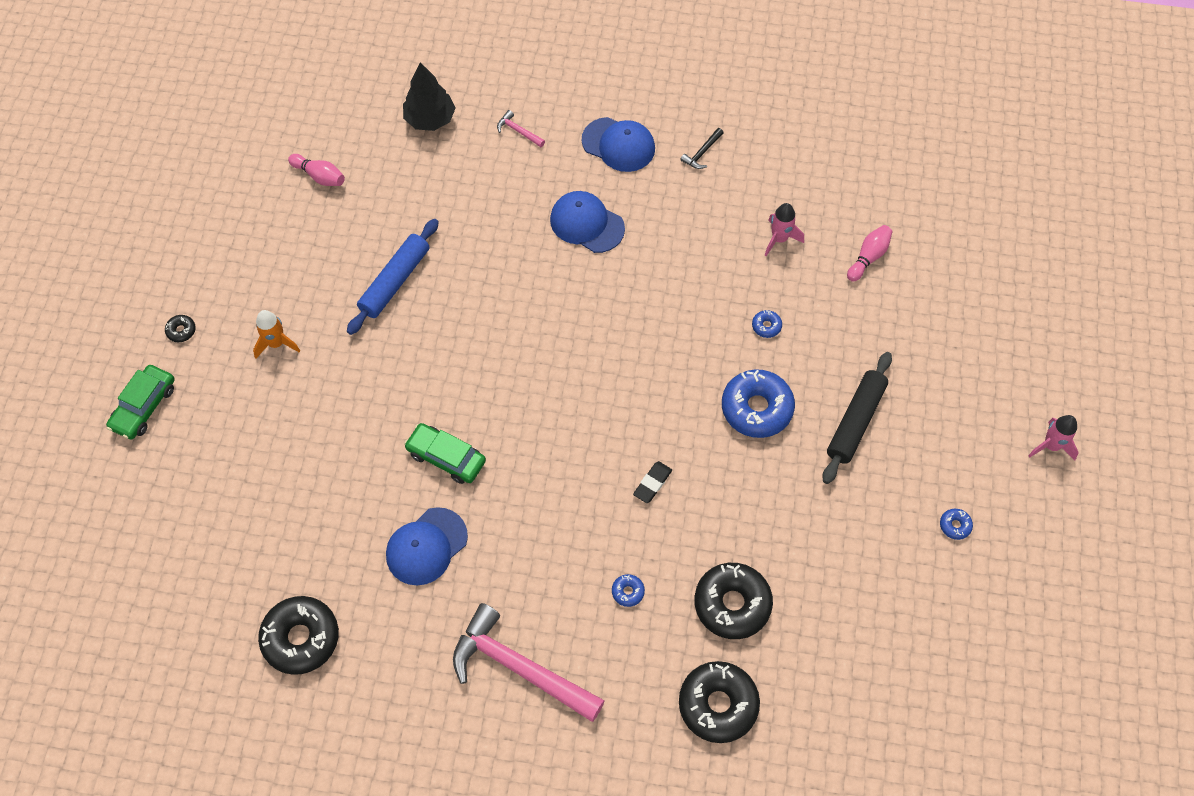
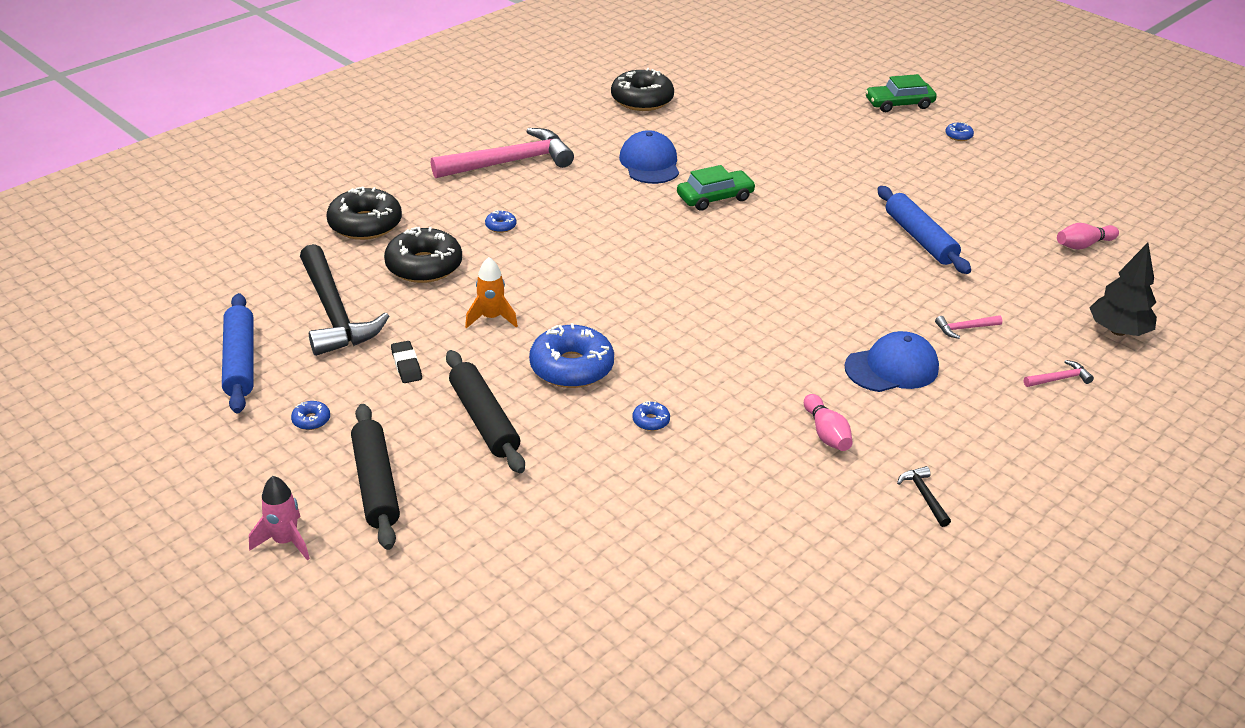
camera: 125 degrees right, 25 degrees down
(144, 407) = (899, 104): green car -> green car turned 75 degrees counterclockwise
(181, 331) = (958, 136): black donut -> blue donut
(276, 343) = (906, 167): orange rocket -> orange rocket (491, 318)
(502, 203) = (964, 328): none -> pink hammer
(618, 145) = (986, 438): blue cap -> none
(652, 483) = (573, 277): black eraser -> black eraser (406, 365)
(779, 239) = (747, 490): pink rocket -> none
(844, 616) = (334, 313): none -> black hammer
(868, 257) = (655, 547): pink bowling pin -> pink bowling pin (826, 433)
(951, 630) = (240, 361): none -> blue rolling pin
(965, 437) = (376, 484): none -> black rolling pin

